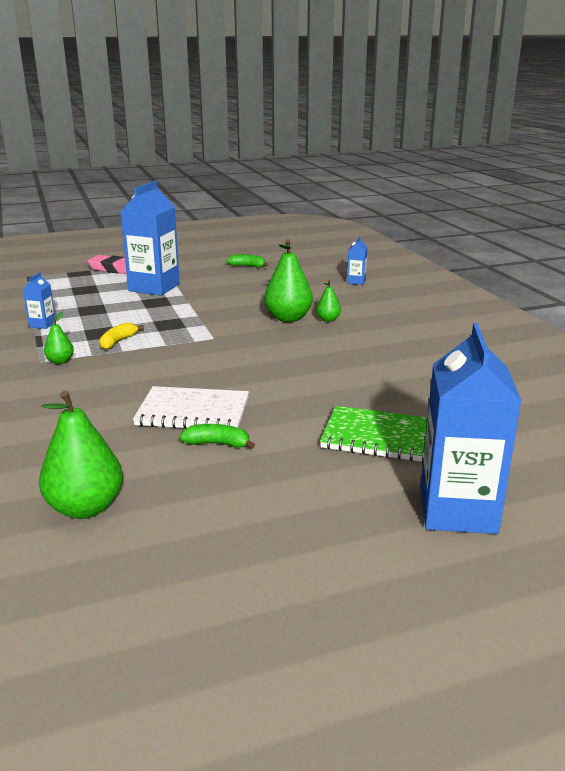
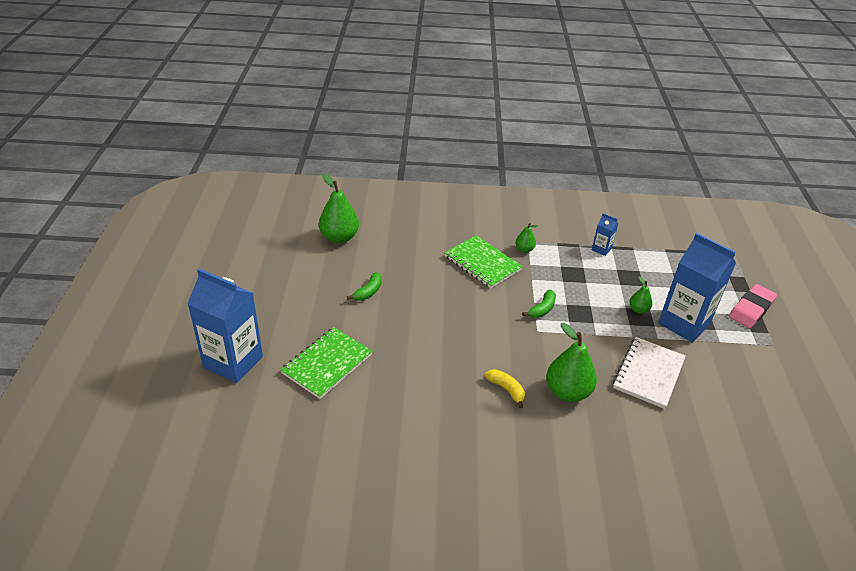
camera: 110 degrees right, 15 degrees up
(104, 380) = (482, 263): none -> green notebook
(118, 342) = (549, 279): yellow banana -> yellow banana (506, 389)
(193, 412) = (414, 291): white notebook -> white notebook (648, 373)
(247, 266) = (753, 413): green banana -> green banana (542, 309)
(328, 320) = (553, 420): green pear -> green pear (638, 309)
(356, 281) = (674, 497): blue carton -> none

